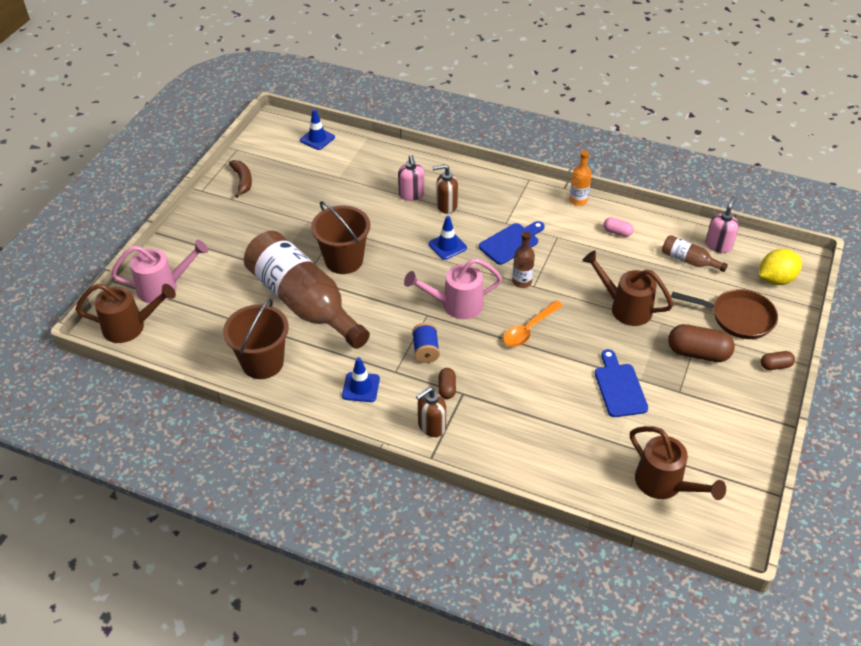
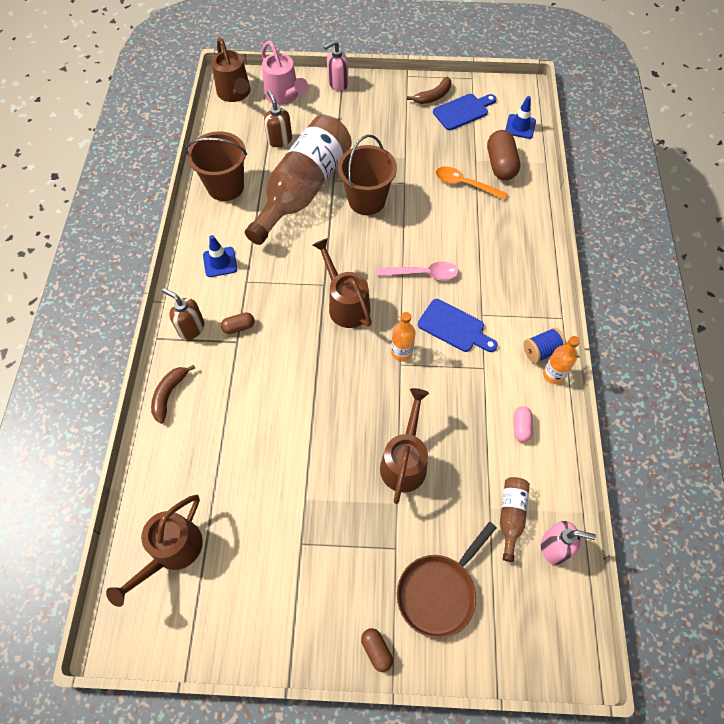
camera: 70 degrees right, 15 degrees up
(411, 195) = (481, 223): pink soap dispenser -> pink soap dispenser (337, 83)
(425, 350) = (279, 297): blue spool -> blue spool (541, 351)
(446, 206) = (480, 256): brown soap dispenser -> brown soap dispenser (279, 140)
(447, 246) = (423, 274): blue traffic cone -> pink spoon
(456, 305) = (345, 304): pink watering can -> brown watering can
(501, 458) = (169, 394): none -> brown banana
(522, 281) = (401, 352): brown bottle -> orange bottle
(529, 329) = (337, 376): orange spoon -> orange spoon (465, 184)
(619, 387) = (287, 480): blue cutting board -> blue cutting board (463, 111)
(698, 353) = (365, 554): brown capsule -> brown capsule (501, 164)
(738, 317) = (439, 592): brown pan -> brown pan turned 45 degrees clockwise
(776, 279) = (526, 630): yellow lemon -> none

